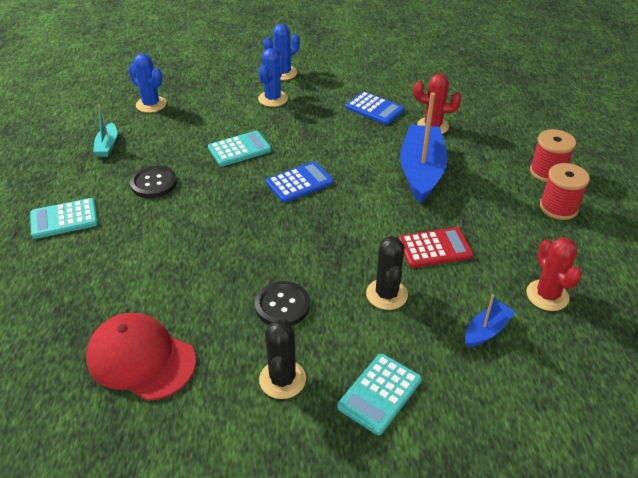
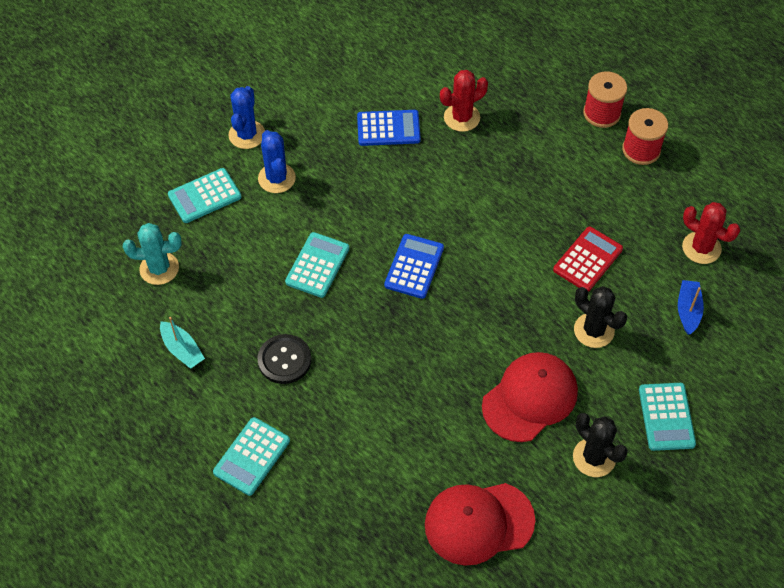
camera: 40 degrees left, 15 degrees up
(151, 104) = (159, 268): blue cactus -> turquoise cactus
(221, 87) = (204, 196): none -> turquoise calculator
(282, 305) = (530, 398): black button -> red cap
(421, 171) = (502, 181): blue boat -> none

